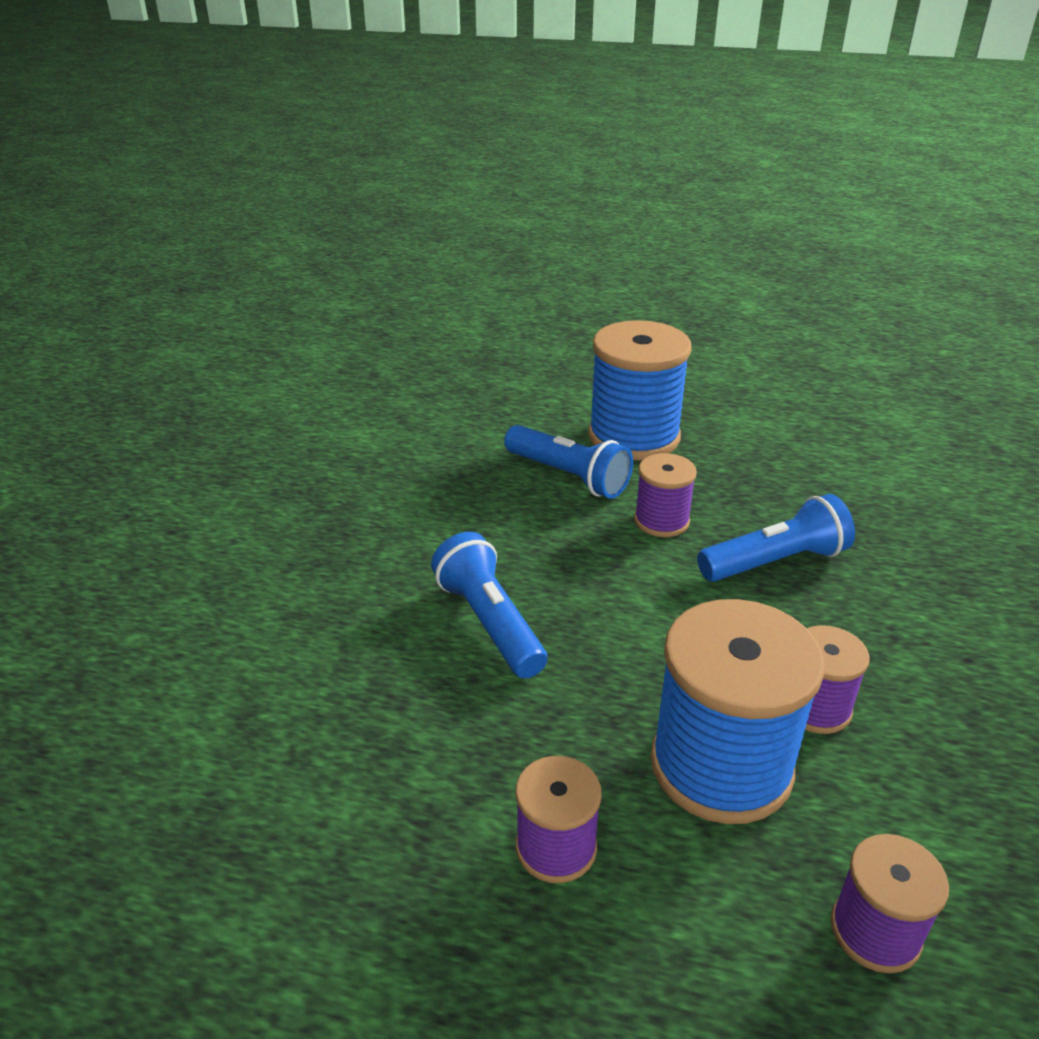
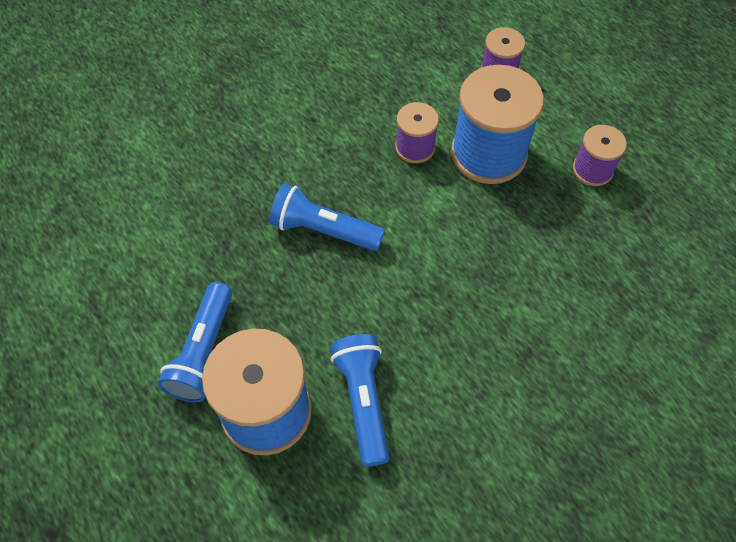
camera: 140 degrees left, 25 degrees up
(490, 622) = (530, 304): blue flashlight -> blue flashlight (203, 352)
(661, 521) = (349, 309): purple spool -> none

